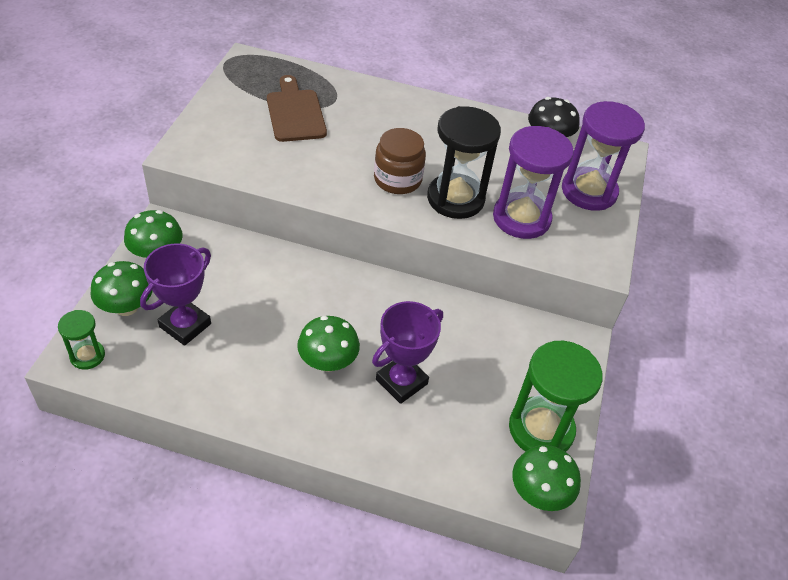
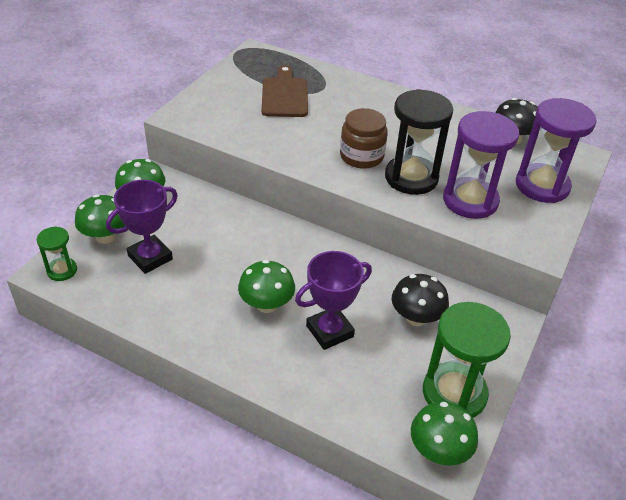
camera: 15 degrees right, 5 degrees down
(486, 352) = (416, 317): none -> black mushroom

